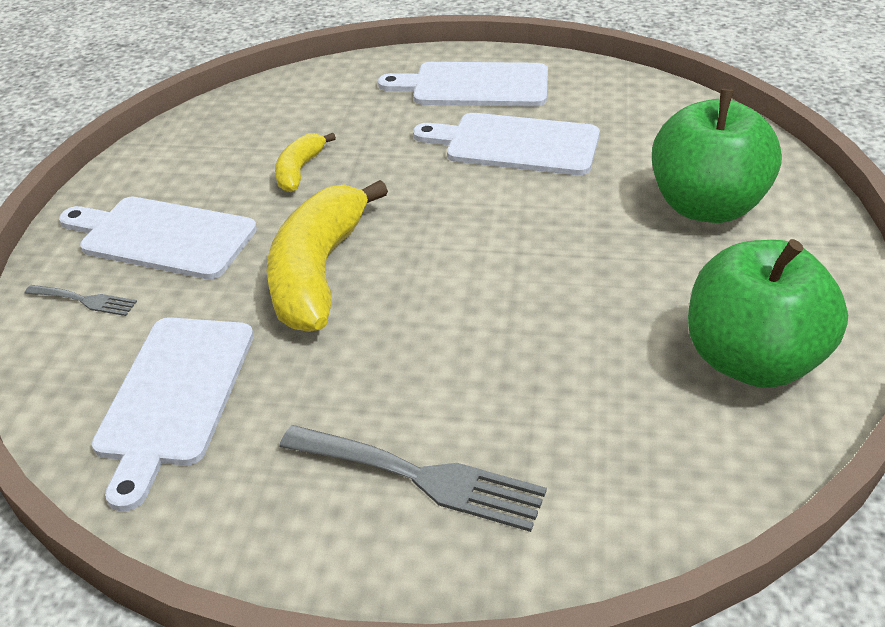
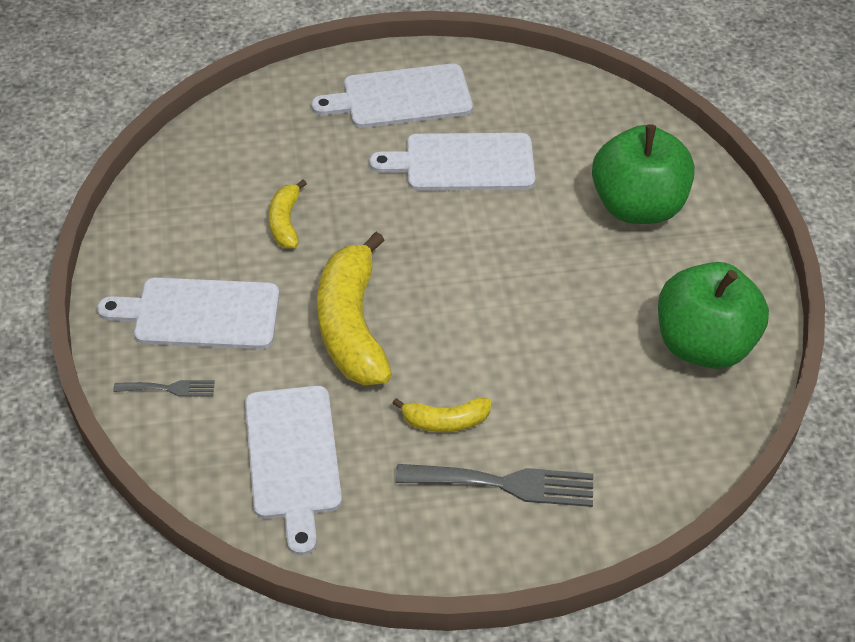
camera: 20 degrees left, 10 degrees up
(378, 389) = (445, 421): none -> yellow banana

